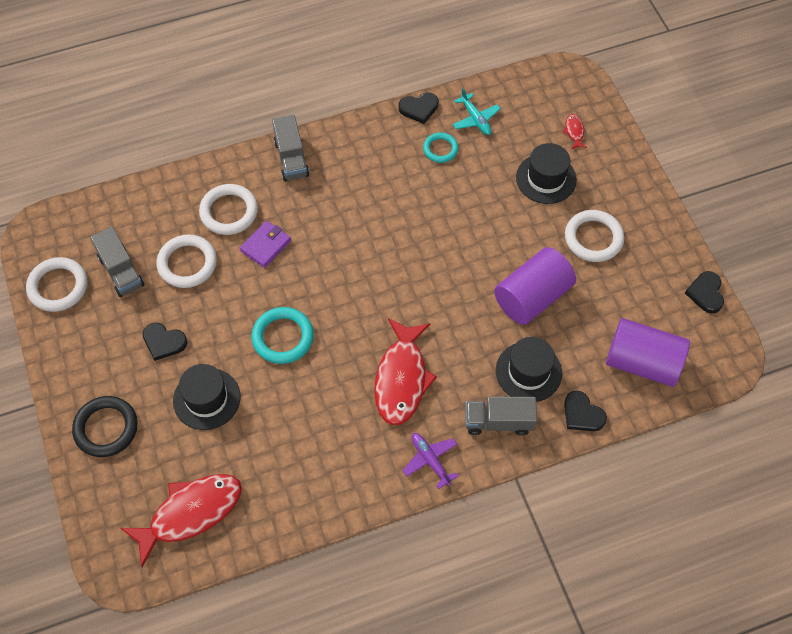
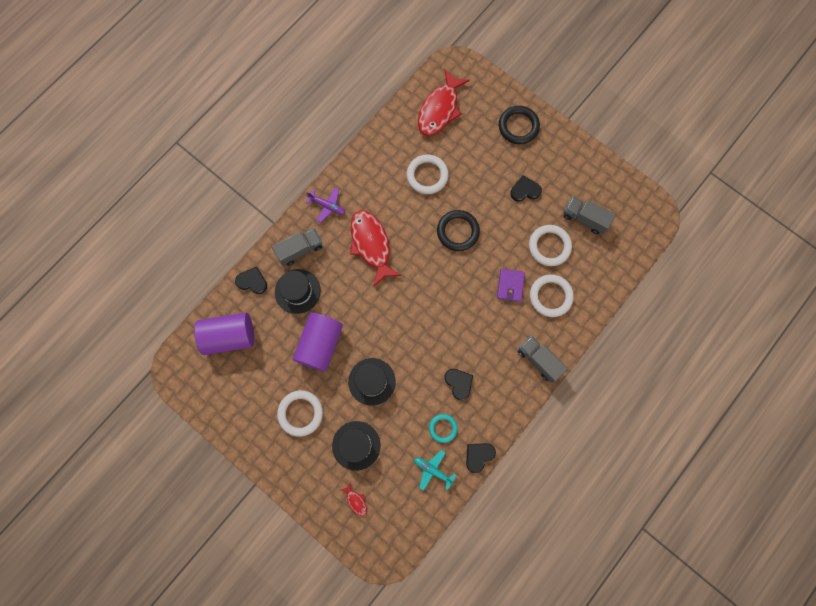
camera: 150 degrees right, 15 degrees up
(58, 286) = (613, 189): white ring -> white ring (427, 175)
(206, 399) = (475, 172): black hat -> black hat (372, 381)
(283, 337) = (458, 231): turquoise ring -> black ring
(706, 293) = (207, 411): black heart -> black heart (459, 383)

